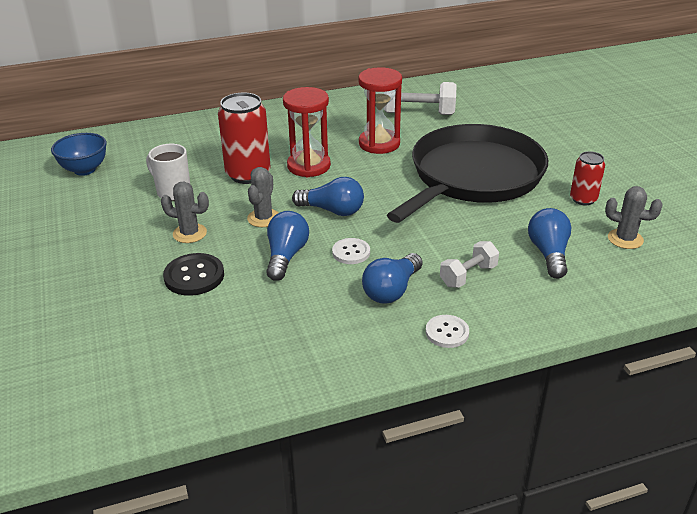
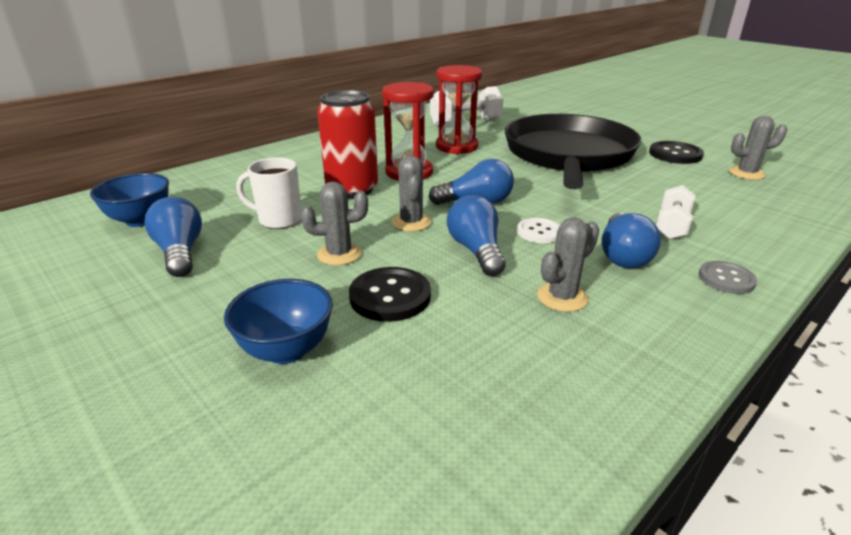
camera: 25 degrees left, 5 degrees down
(105, 295) = (286, 350): none -> blue bowl
(306, 310) = (562, 297): none -> grey cactus
(447, 332) = (726, 279): white button -> grey button
(548, 254) = (709, 195): blue light bulb -> blue light bulb (180, 252)
(583, 199) = (675, 154): red can -> black button

